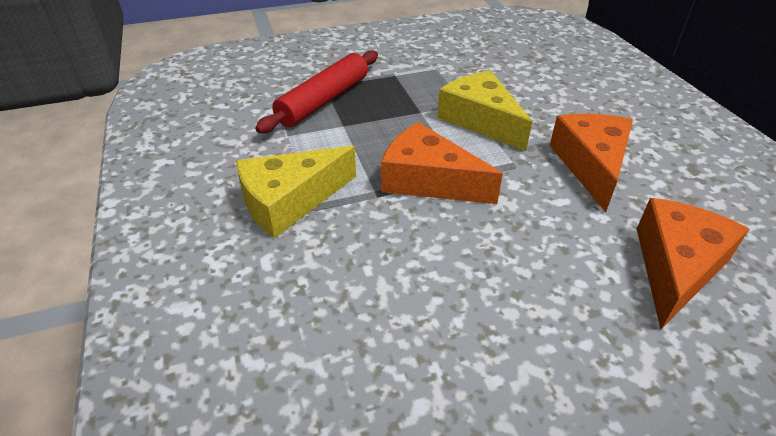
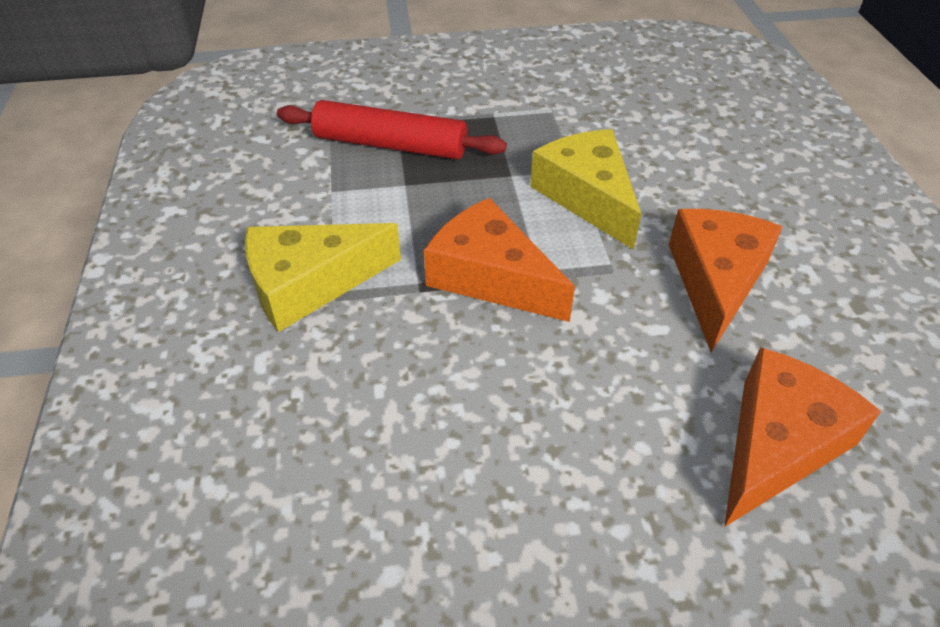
camera: 10 degrees right, 5 degrees up
(324, 100) = (390, 145): red rolling pin -> red rolling pin turned 60 degrees clockwise

